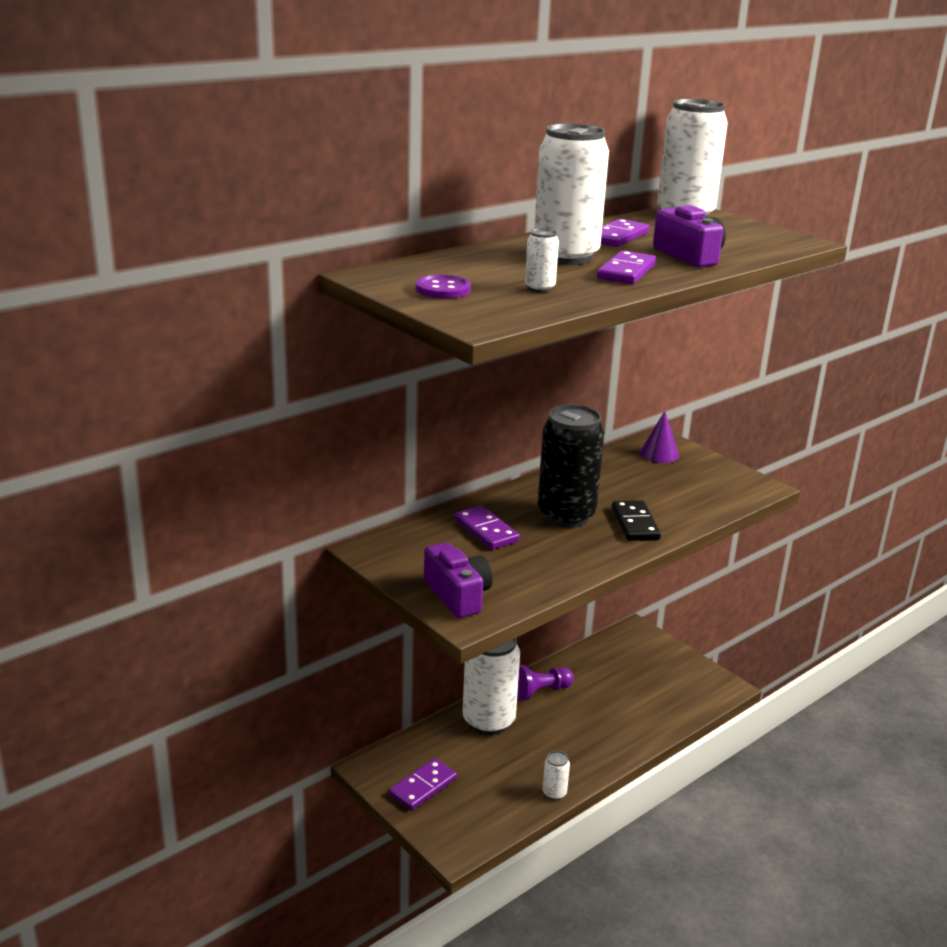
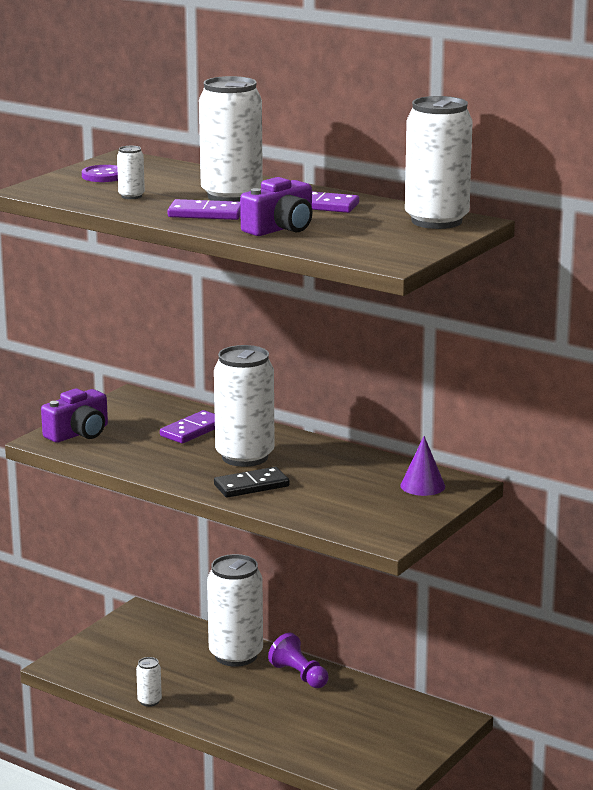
camera: 75 degrees right, 5 degrees down
(423, 787) = (127, 639): purple domino -> none
(566, 516) = (245, 457): black can -> white can

